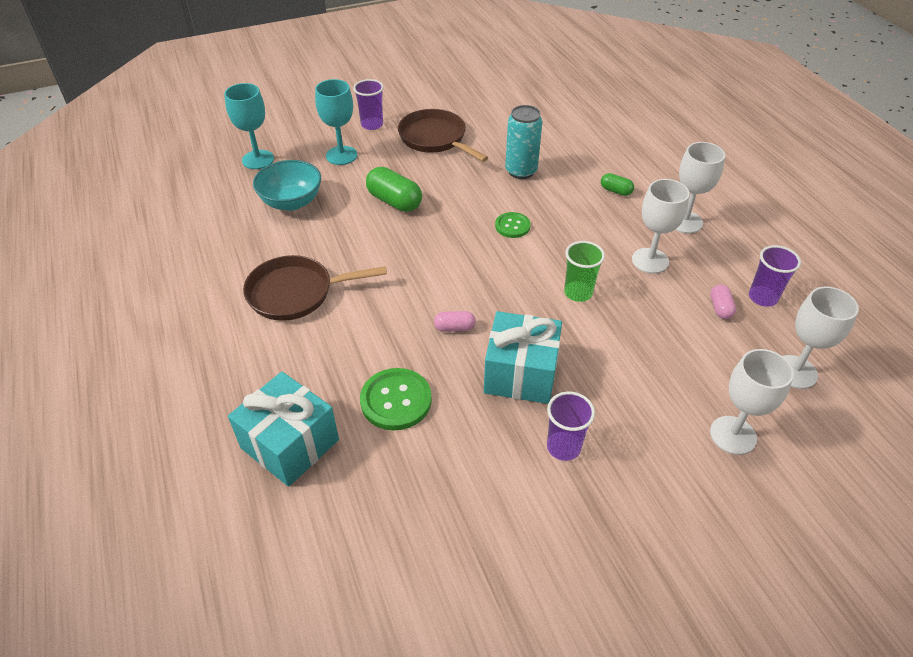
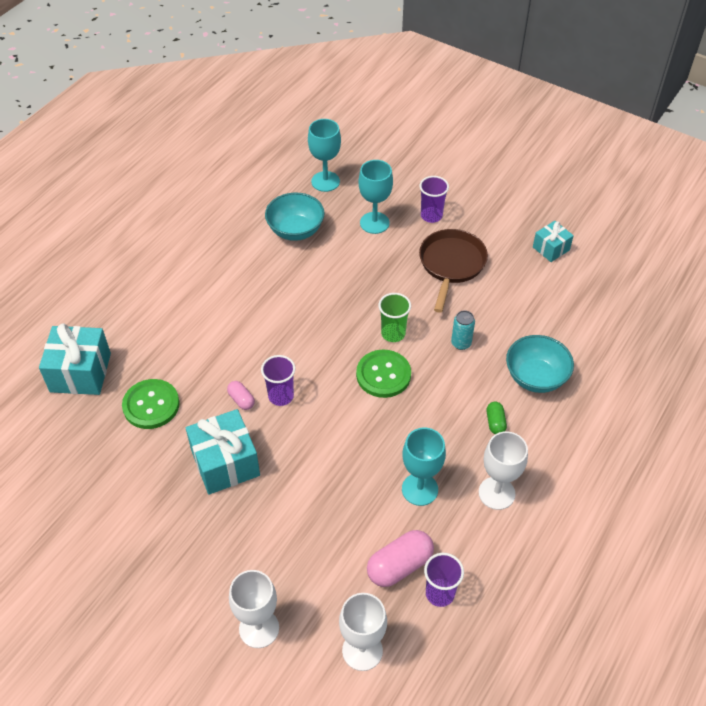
camera: 55 degrees right, 5 degrees up
(296, 293) = (207, 293): brown pan -> none
(394, 201) = (348, 286): green capsule -> none
(474, 89) = (551, 248): none -> turquoise gift
(512, 226) = (383, 375): green button -> green button, size x1.62
(521, 171) = (461, 343): turquoise can -> turquoise can, size x0.62
(563, 447) = (175, 522): purple cup -> purple cup (281, 396)
(578, 293) = (339, 457): green cup -> green cup (393, 333)
(590, 152) = (535, 377): none -> turquoise bowl
(650, 261) = (420, 489): white goblet -> turquoise goblet
(720, 308) = (399, 565): pink capsule -> pink capsule, size x1.85

